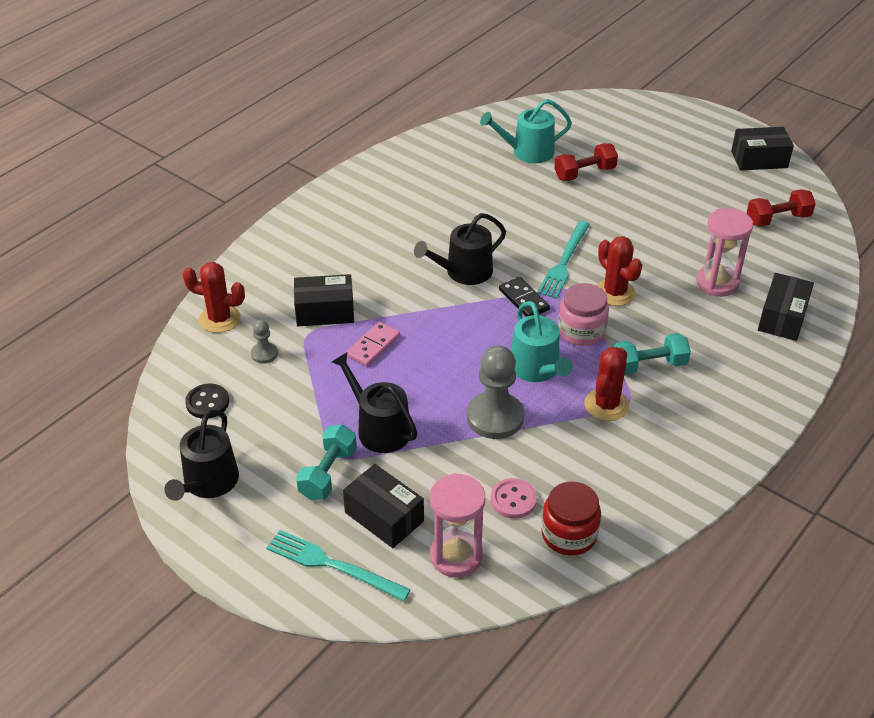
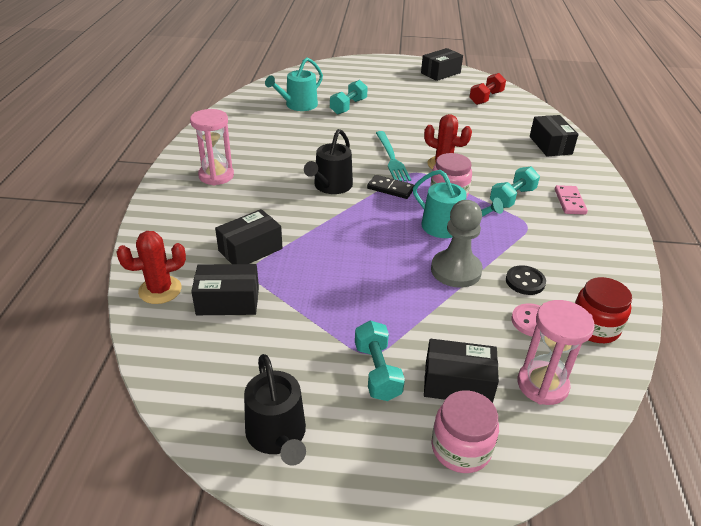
camera: 35 degrees left, 5 degrees down
(207, 402) = (211, 363): black button -> black button (525, 281)
(264, 354) = (228, 301): grey pawn -> black box
(333, 565) = (461, 448): turquoise fork -> pink jar
(373, 346) = (314, 259): pink domino -> pink domino (569, 202)
(379, 428) = (381, 316): black watering can -> none
(584, 173) = (348, 106): red dumbbell -> turquoise dumbbell
(606, 405) = (516, 231): red cactus -> none
(717, 283) = (494, 139): pink hourglass -> pink hourglass (216, 176)

